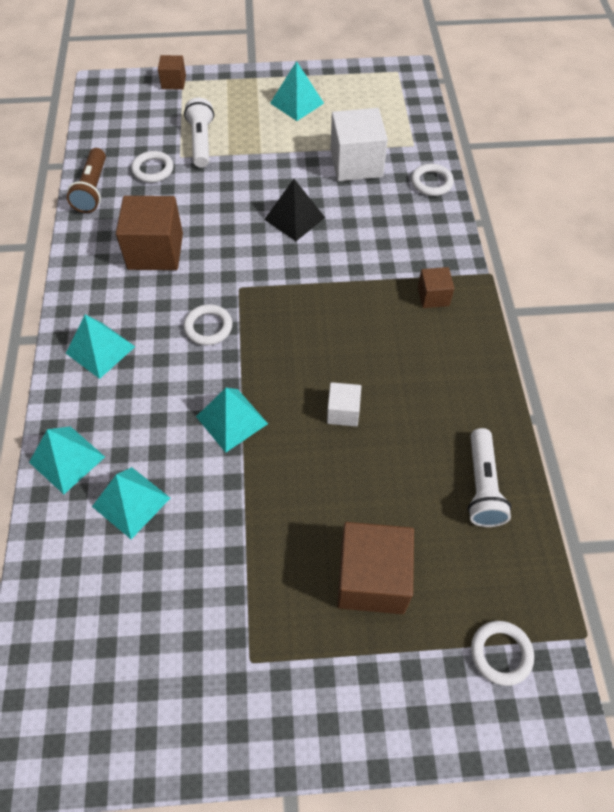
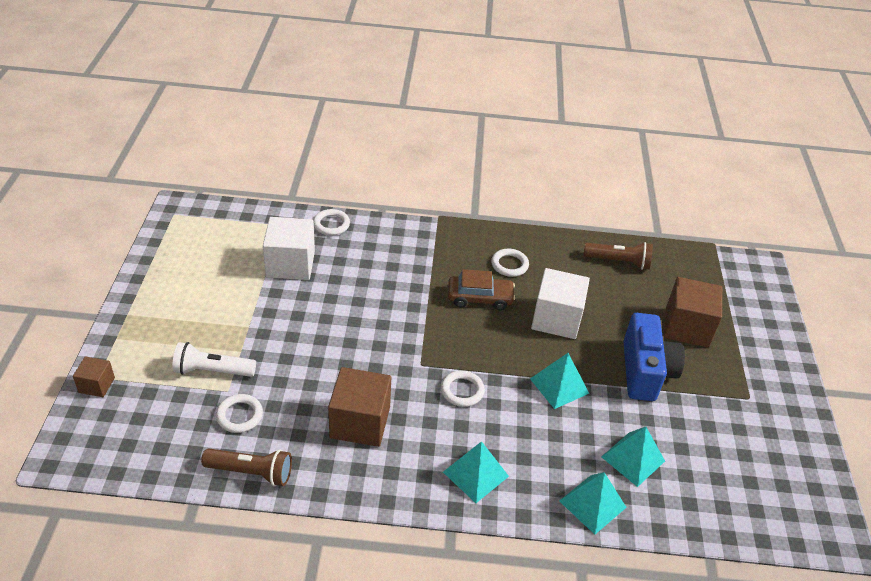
camera: 85 degrees left, 15 degrees down
(273, 519) = (645, 371): none -> blue camera
(294, 218) = (346, 315): black pyramid -> none
(297, 103) = (185, 290): turquoise pyramid -> none
(343, 412) = (556, 319): white cube -> white cube, size x1.91
(356, 329) = (480, 298): none -> brown car
(433, 296) = (454, 250): brown cube -> none
(482, 486) = (618, 262): white flashlight -> brown flashlight
(501, 653) = (728, 280): white ring -> white ring (509, 265)

